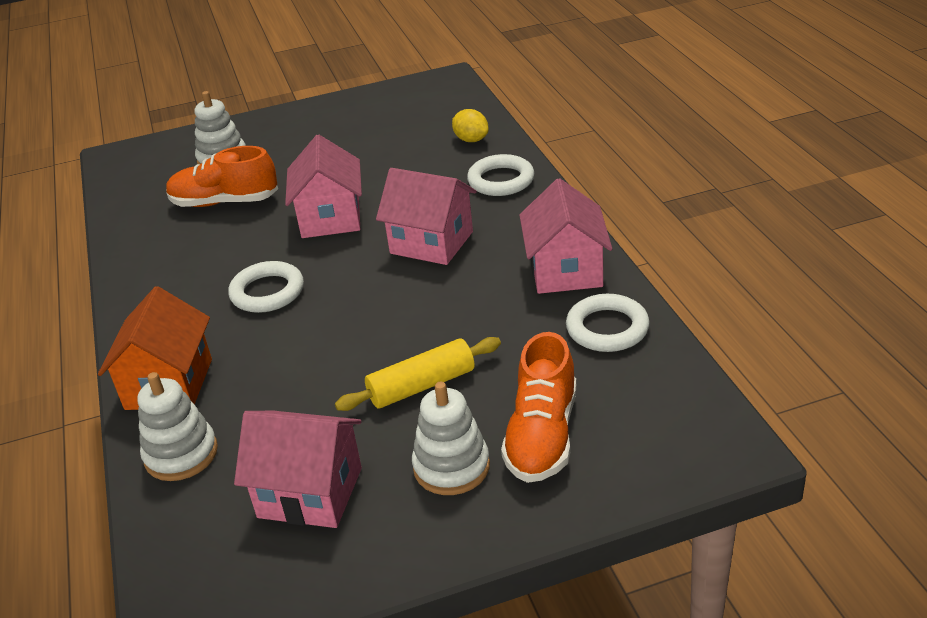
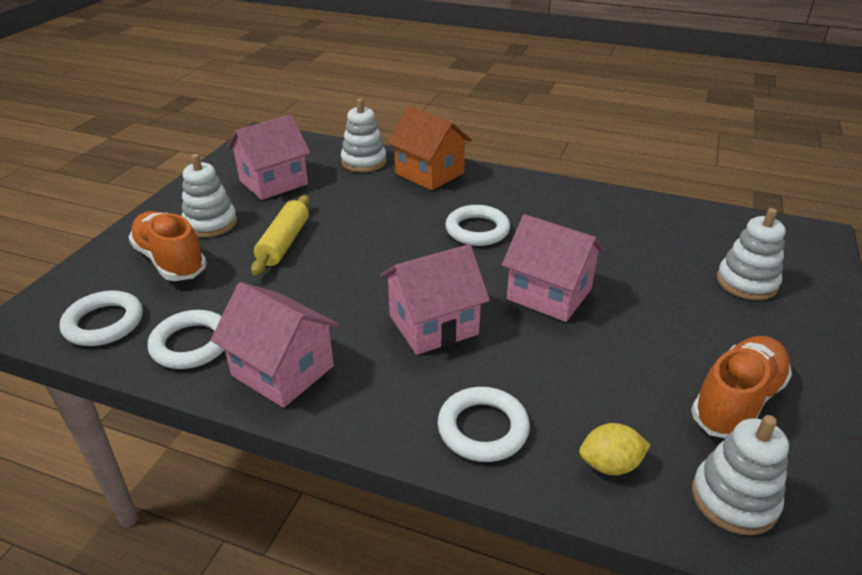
camera: 125 degrees right, 0 degrees up
(225, 202) = (648, 256): orange shoe -> orange shoe (736, 401)
(447, 108) = (734, 499): none -> white stacking toy
(661, 394) = (104, 323): none -> white ring

